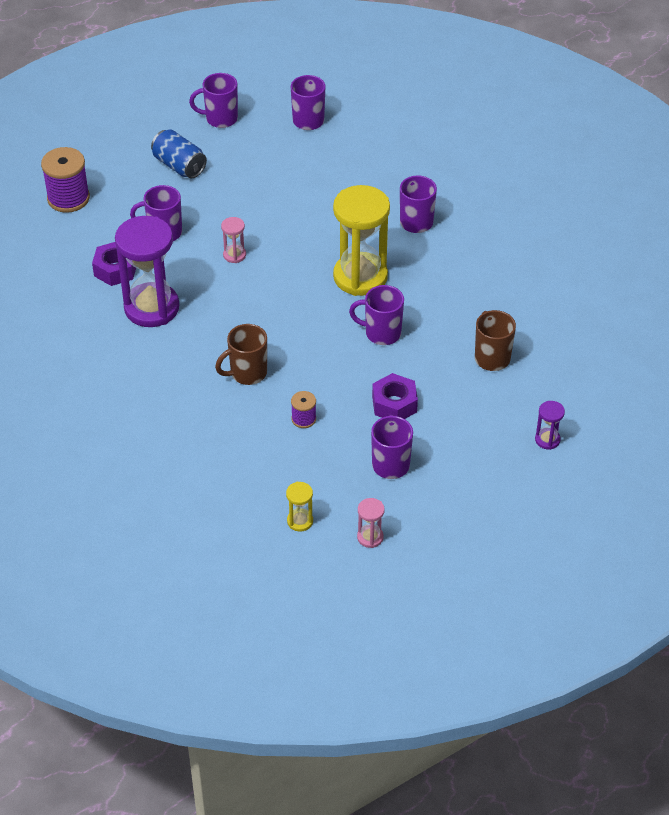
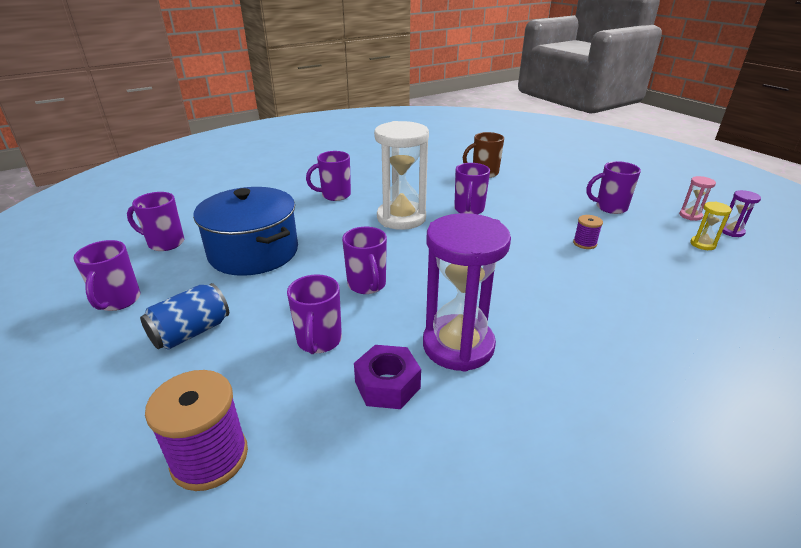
camera: 90 degrees left, 15 degrees down
(234, 255) = (367, 285): pink hourglass -> purple mug
(247, 373) = (541, 274): brown mug -> none
(291, 178) = (253, 252): none -> blue pot
(360, 277) = (401, 218): yellow hourglass -> white hourglass
(394, 404) = (546, 206): purple nut -> none
(547, 440) = (553, 160): purple hourglass -> purple hourglass (731, 231)

